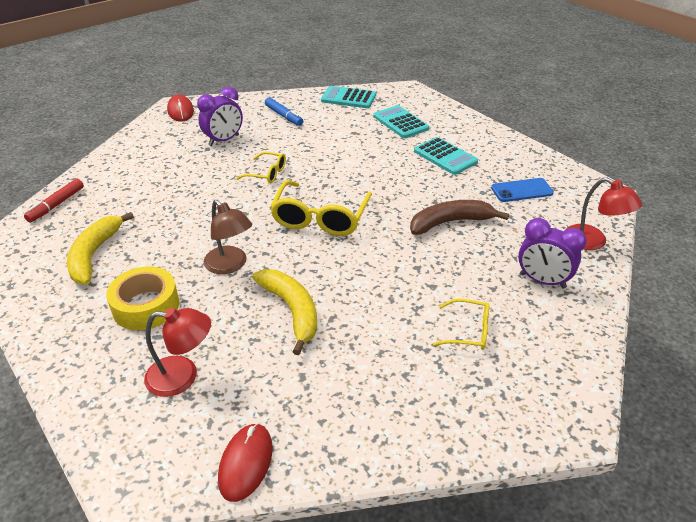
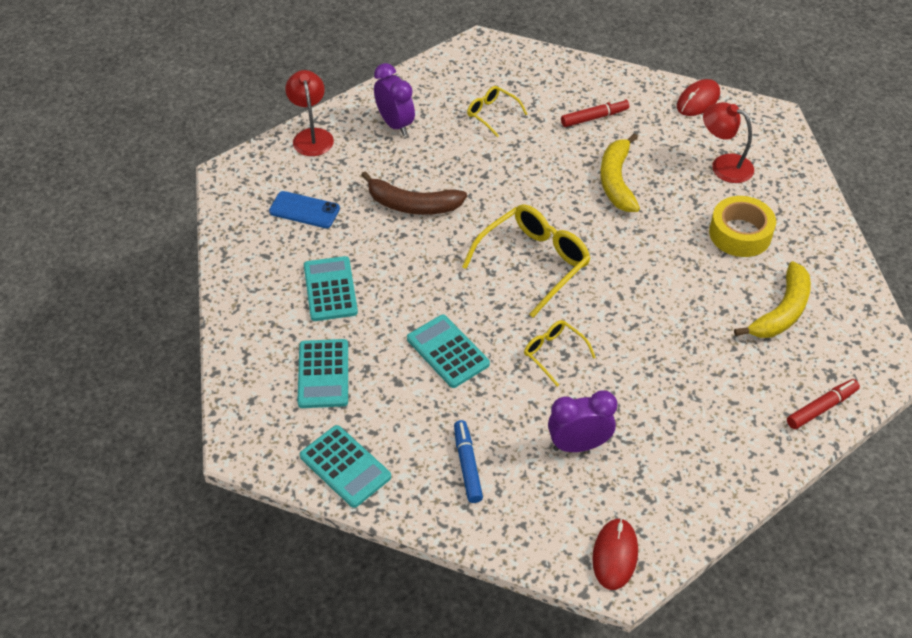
camera: 150 degrees left, 10 degrees up
(230, 265) = (650, 244): brown lamp -> none
(338, 153) = (447, 351): none -> turquoise calculator
(360, 375) = (594, 117): none -> red marker

